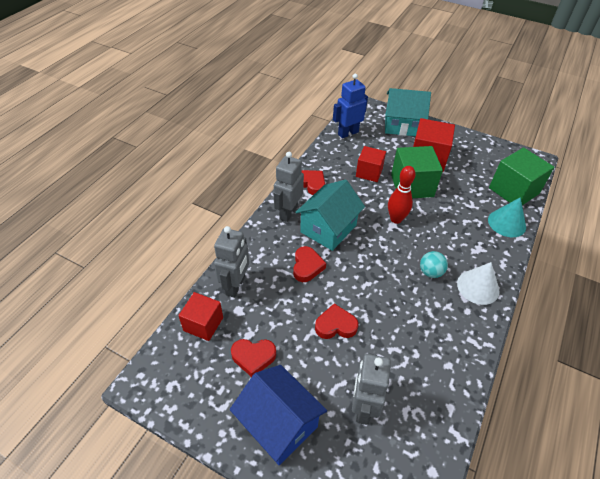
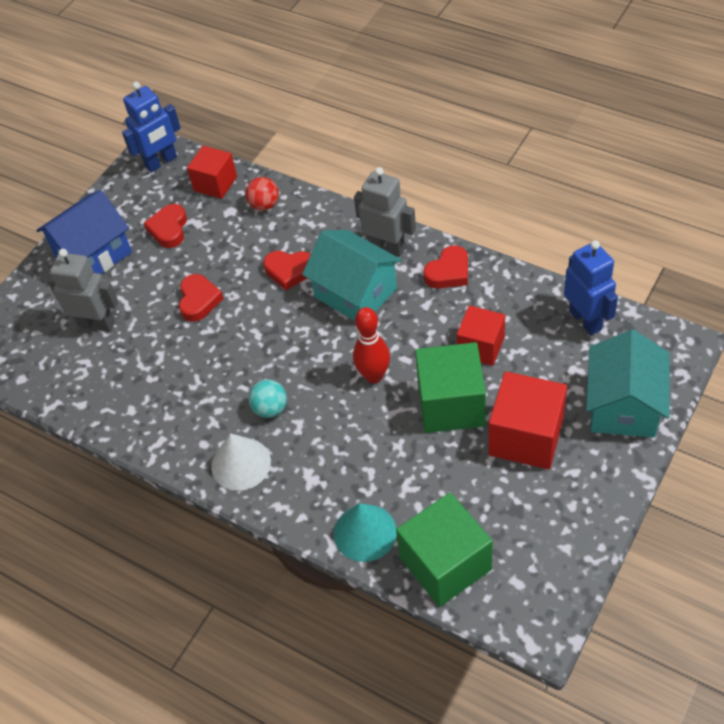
camera: 100 degrees right, 5 degrees up
(163, 374) = (161, 162): none -> blue robot
(235, 286) = (264, 205): grey robot -> red ball

